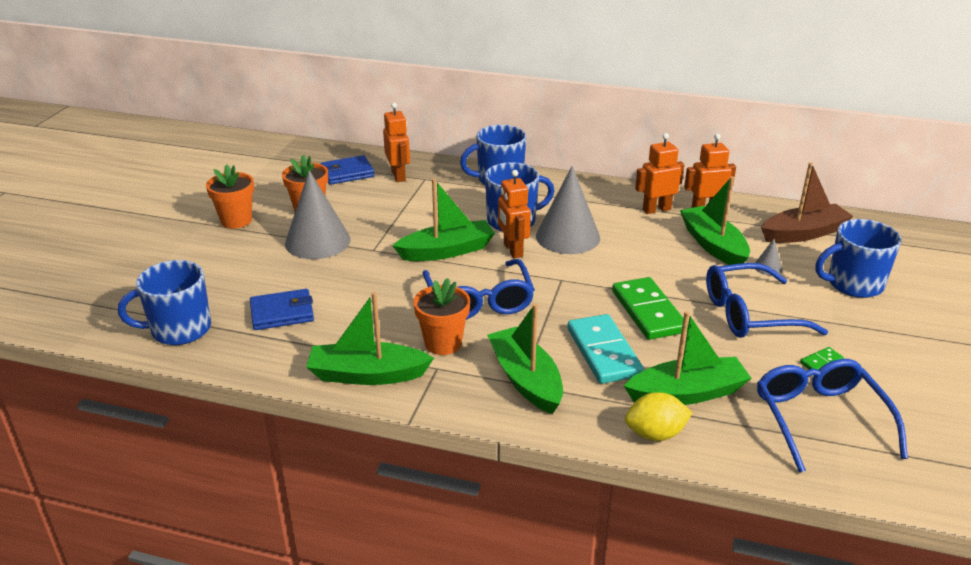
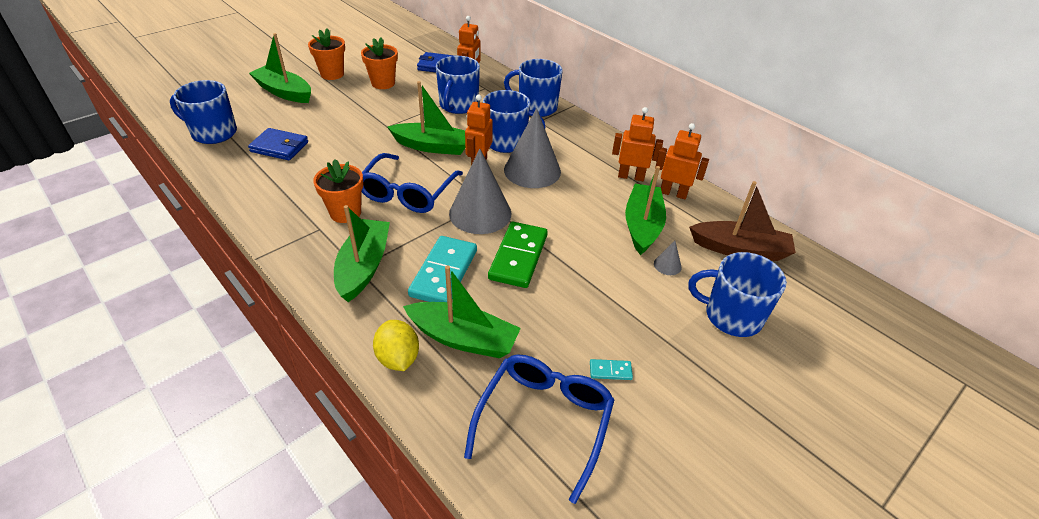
camera: 30 degrees right, 10 degrees up
(317, 241) = (361, 107): grey cone -> grey cone (480, 213)
(367, 375) = (273, 213): green boat -> green boat (284, 92)
(420, 204) = (458, 105): none -> blue mug
(655, 434) = (398, 358): yellow lemon -> yellow lemon turned 45 degrees clockwise
(750, 314) = (600, 298): blue glasses -> none
(821, 362) = (610, 371): green domino -> turquoise domino

